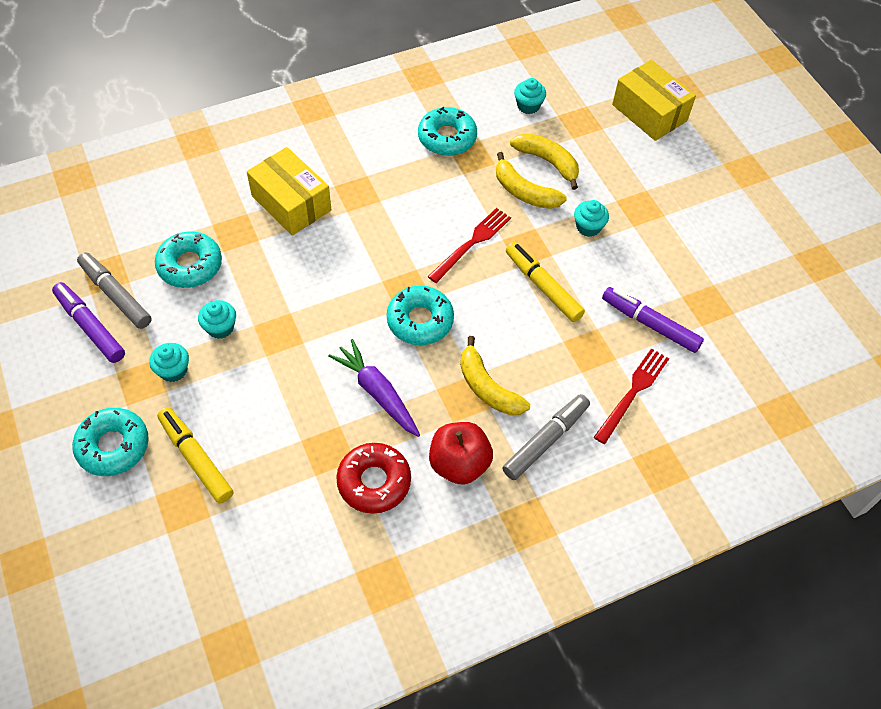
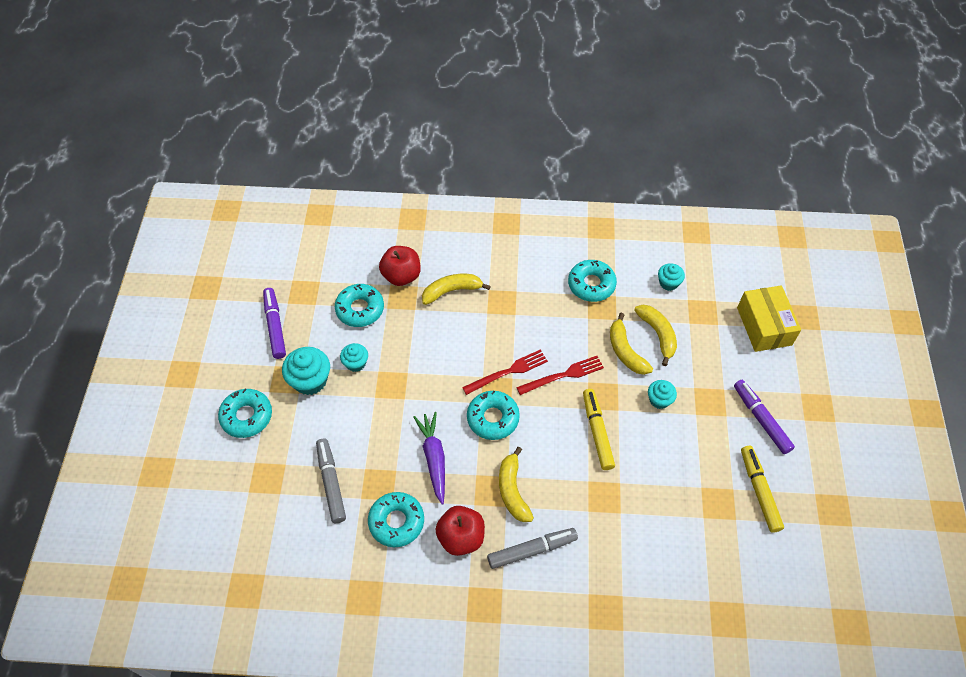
camera: 30 degrees right, 0 degrees up
(116, 295) = (302, 310): grey marker -> grey marker (331, 483)
(173, 370) = (310, 380): turquoise cupcake -> turquoise cupcake, size x1.67
(196, 458) = (292, 449): yellow marker -> yellow marker (759, 491)
(220, 209) = (401, 276): none -> red apple
(291, 203) = (452, 291): yellow box -> yellow banana
(374, 482) = (396, 522): red donut -> turquoise donut
(632, 393) = (617, 545): red fork -> red fork (508, 372)
(650, 324) = (662, 498): purple marker -> purple marker (761, 419)

